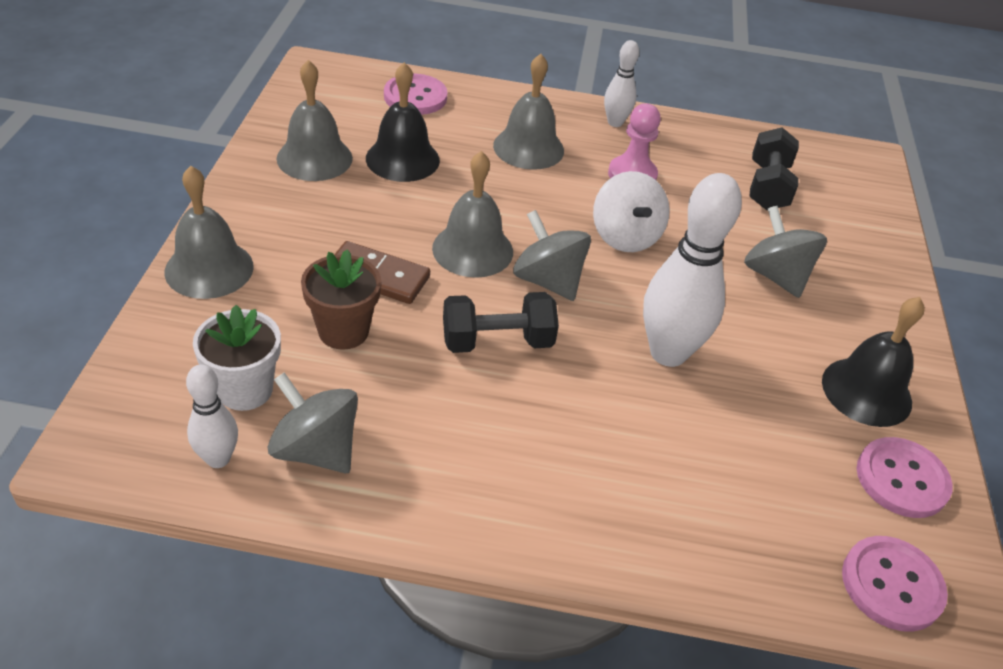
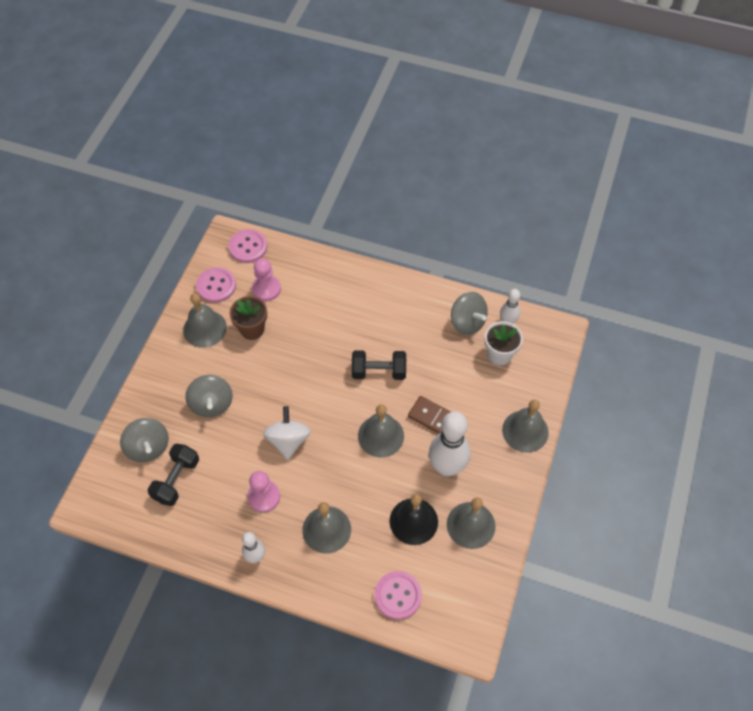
camera: 165 degrees left, 15 degrees up
(343, 331) = (454, 384): brown flower pot -> brown flower pot (252, 329)
(548, 281) = (343, 409): grey spinning top -> grey spinning top (148, 447)
(668, 353) = (294, 358): white bowling pin -> white bowling pin (447, 467)
(791, 483) = (266, 289): none -> pink pawn
(866, 391) = (205, 328): black bell -> grey bell

